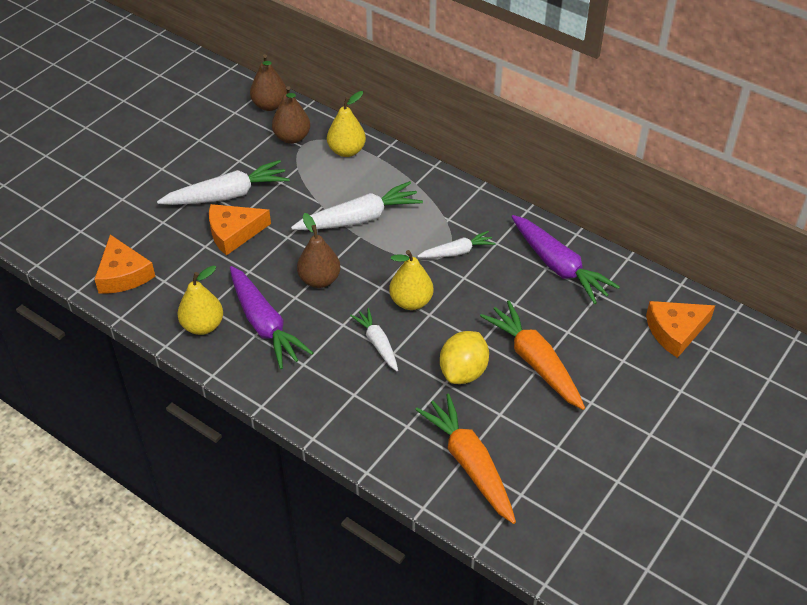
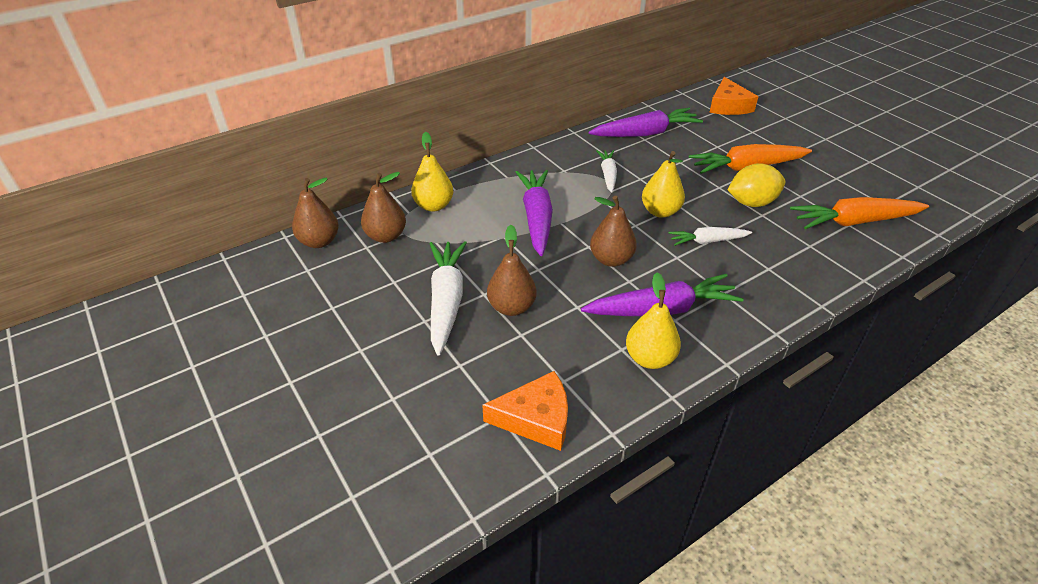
camera: 70 degrees left, 5 degrees down
(233, 233) = (511, 307): orange cheese -> brown pear
(359, 218) = (536, 218): white carrot -> purple carrot
(463, 372) = (751, 203): yellow lemon -> yellow lemon turned 60 degrees counterclockwise

